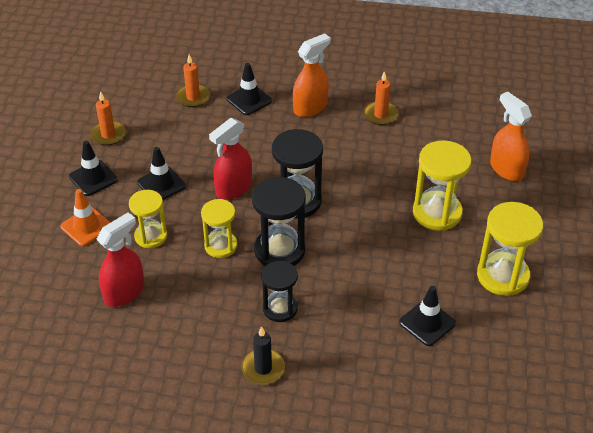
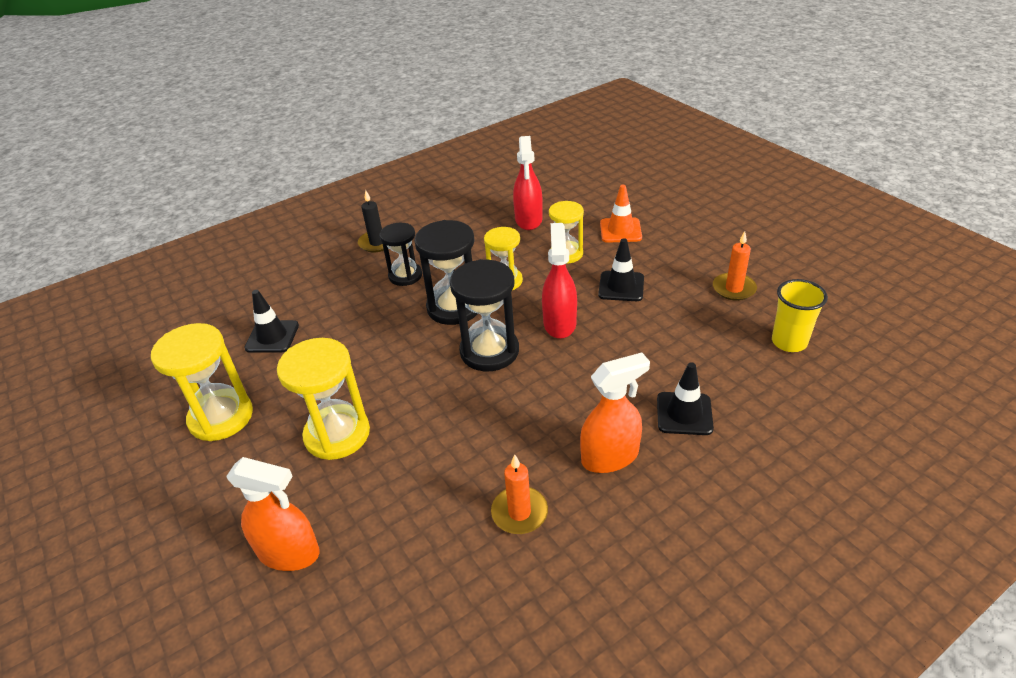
camera: 140 degrees right, 5 degrees down
(93, 178) = (678, 256): black traffic cone -> none
(142, 92) = (789, 342): none -> yellow cup
(193, 97) = (738, 373): orange candle -> none
(310, 107) = (610, 457): orange spray bottle -> orange spray bottle turned 120 degrees counterclockwise

